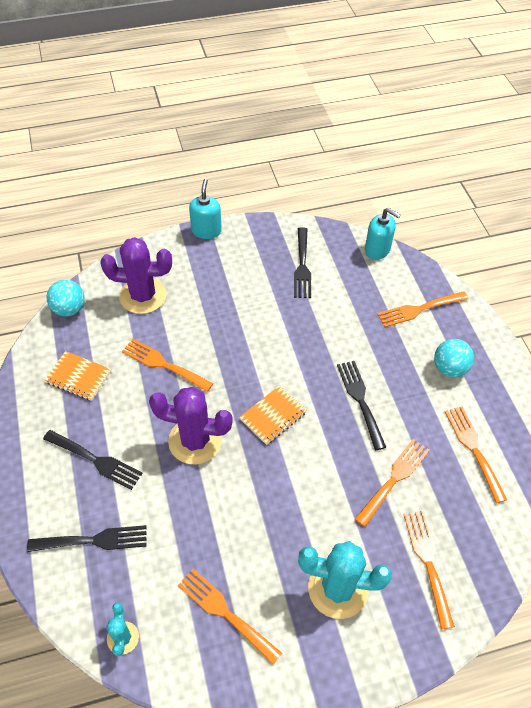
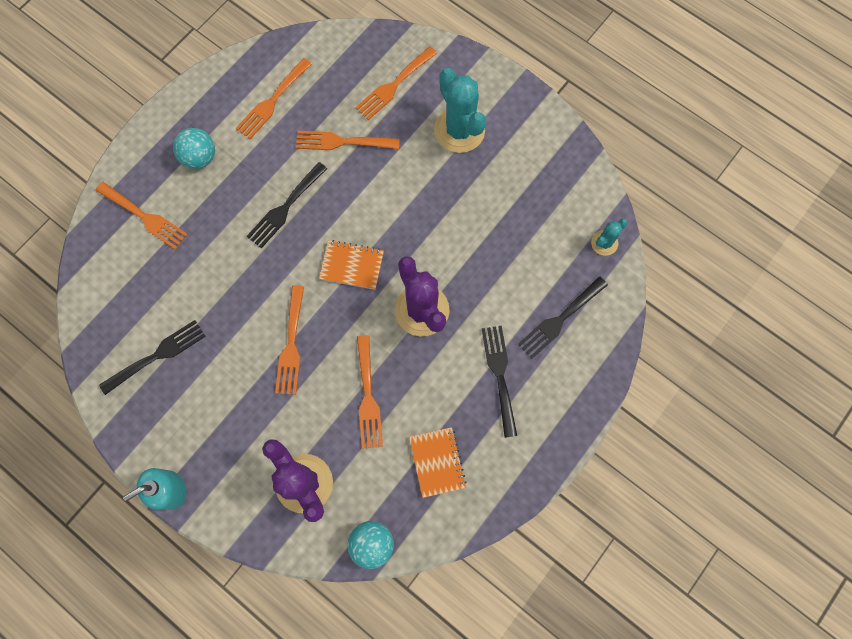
camera: 125 degrees left, 20 degrees up
(94, 540) = (560, 319): black fork -> black fork turned 90 degrees counterclockwise
(225, 612) = (534, 190): orange fork -> orange fork (291, 345)
(377, 250) = (85, 298): turquoise soap dispenser -> none

